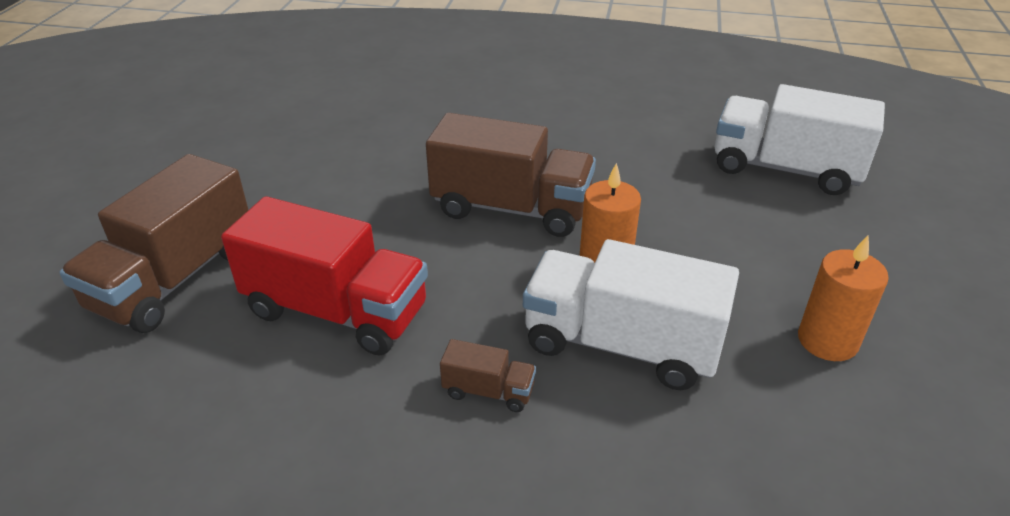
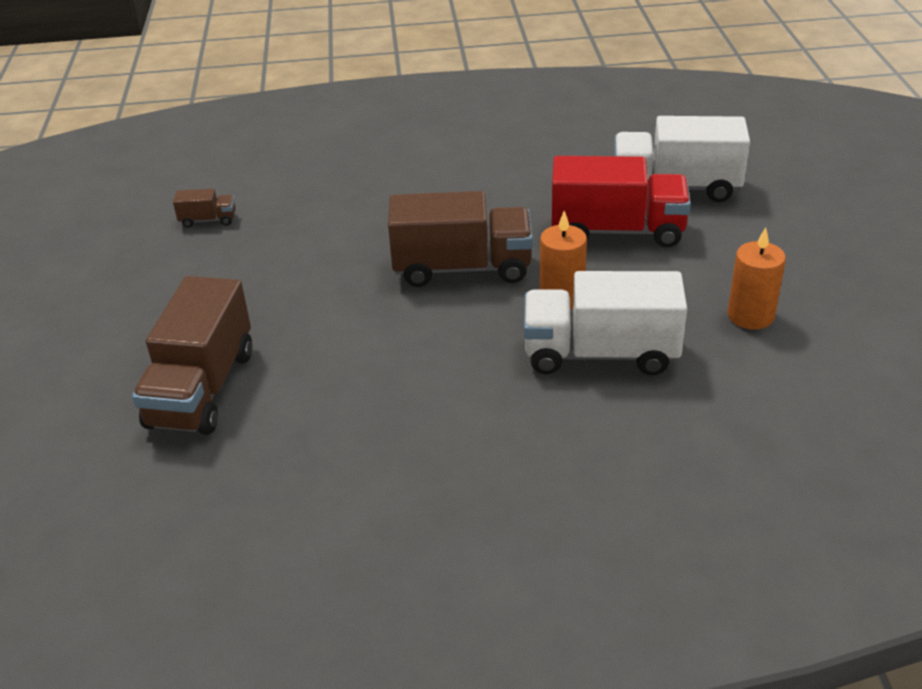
camera: 15 degrees left, 0 degrees up
(336, 311) = (360, 381): red truck -> red truck (617, 231)
(488, 391) = (515, 409): brown truck -> brown truck (208, 220)

